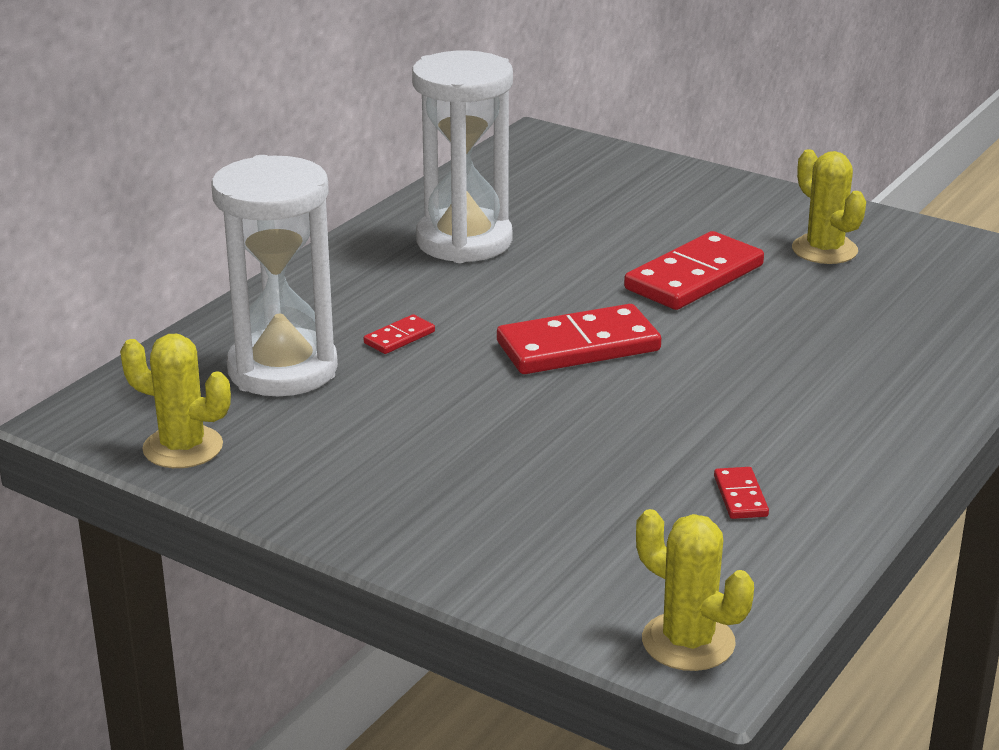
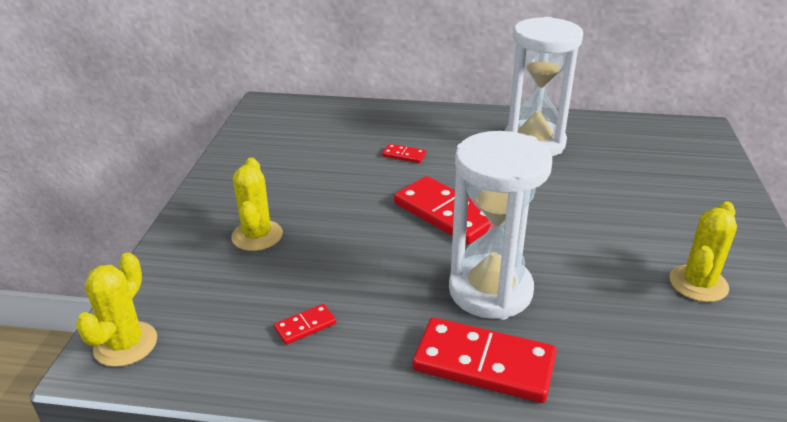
camera: 65 degrees right, 5 degrees up
(183, 447) = (254, 133): yellow cactus -> yellow cactus (257, 236)
(282, 370) = (343, 135): white hourglass -> white hourglass (490, 290)
(694, 277) = (583, 234): red domino -> red domino (484, 364)

